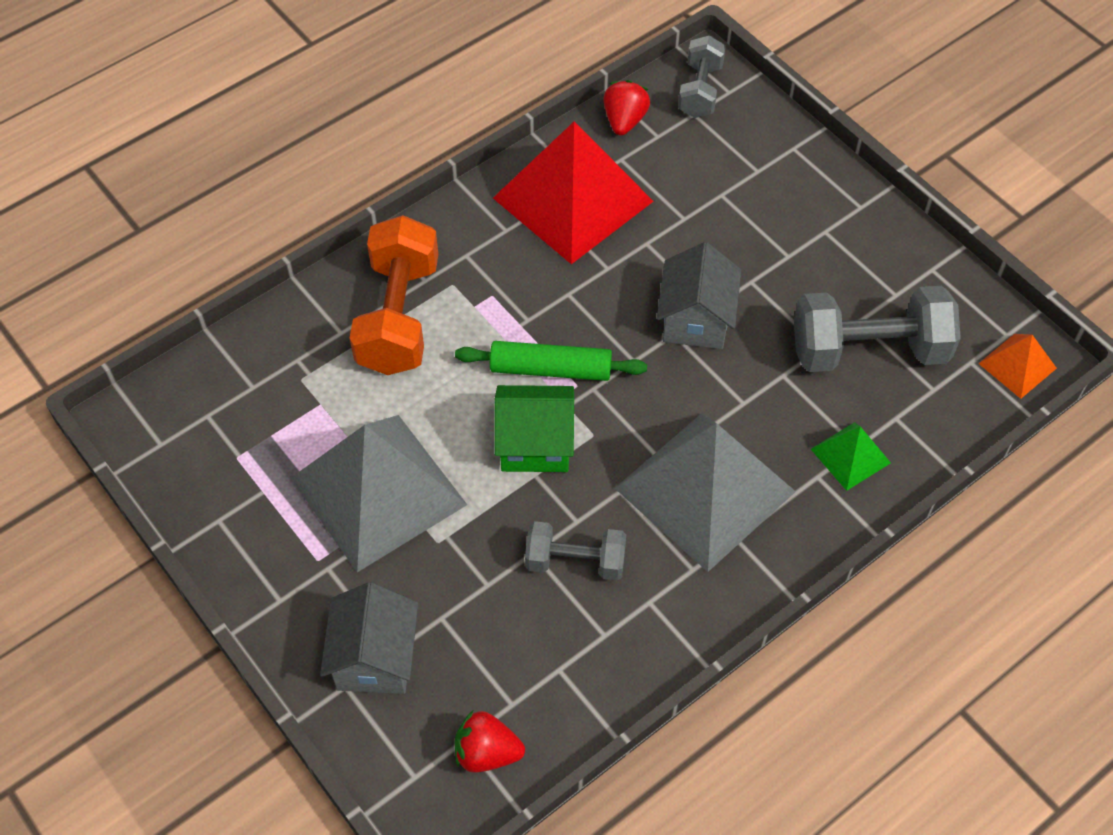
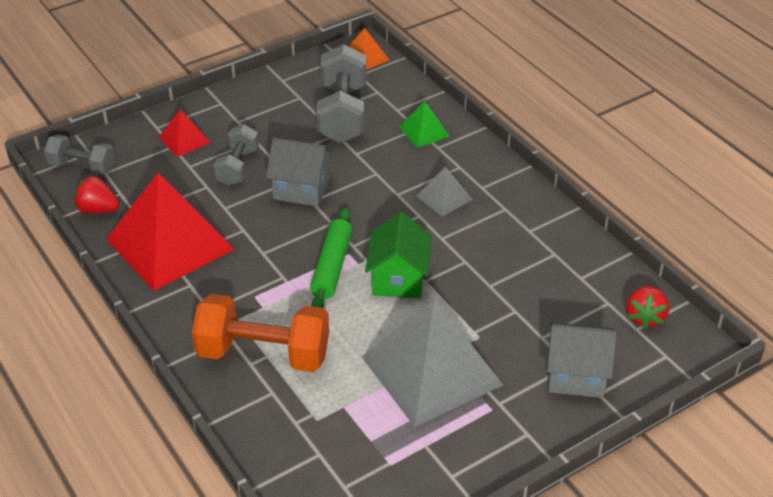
camera: 85 degrees left, 15 degrees down
(575, 561) = (498, 264): grey dumbbell -> grey dumbbell (237, 167)
(704, 489) = (444, 197): grey pyramid -> grey pyramid, size x0.45
(773, 181) = (184, 140): none -> red pyramid

